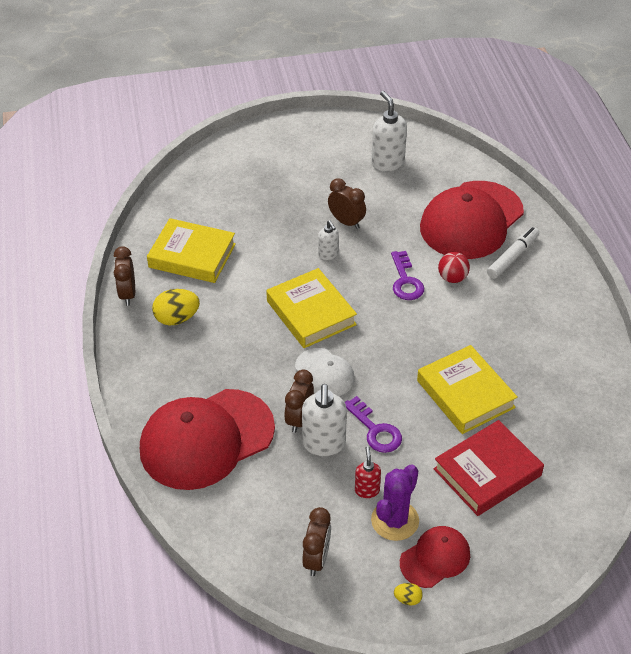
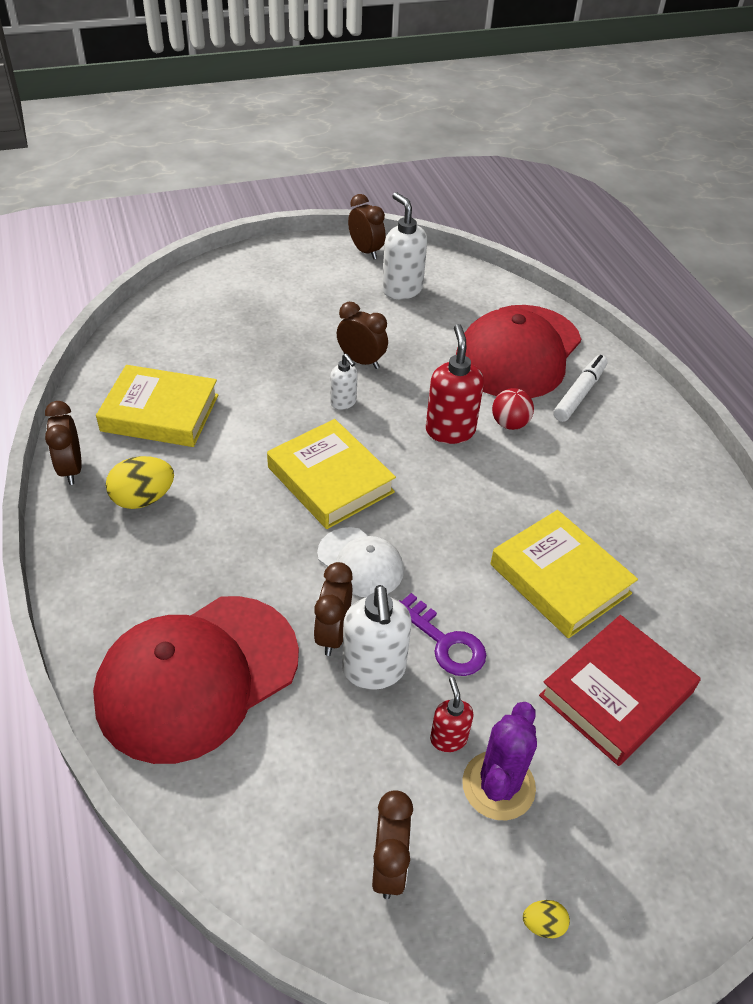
camera: 10 degrees left, 0 degrees up
(363, 127) = (365, 251): none -> brown clock
(405, 281) = (450, 430): purple key -> red soap dispenser
(435, 558) = (571, 845): red cap -> none

